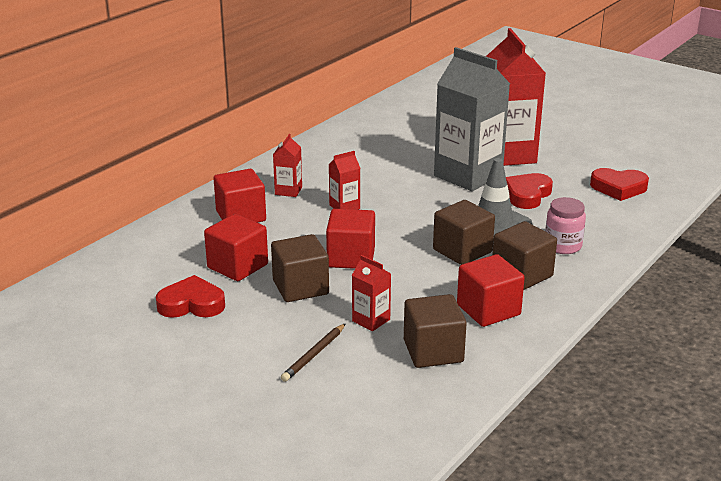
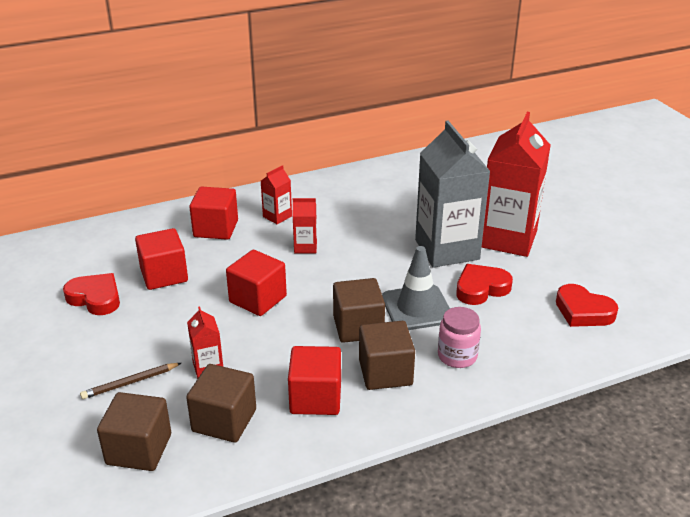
camera: 30 degrees right, 5 degrees up
(300, 287) = (188, 313): brown cube -> brown cube (139, 449)

